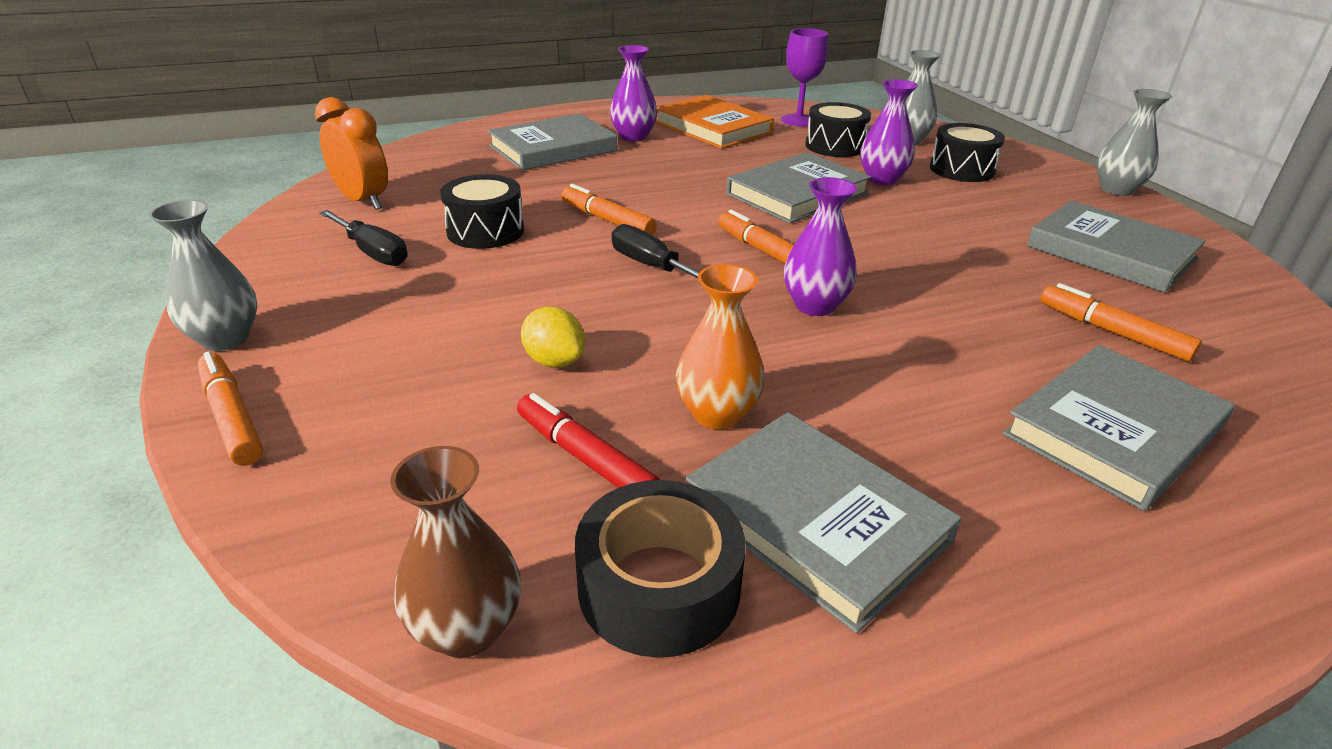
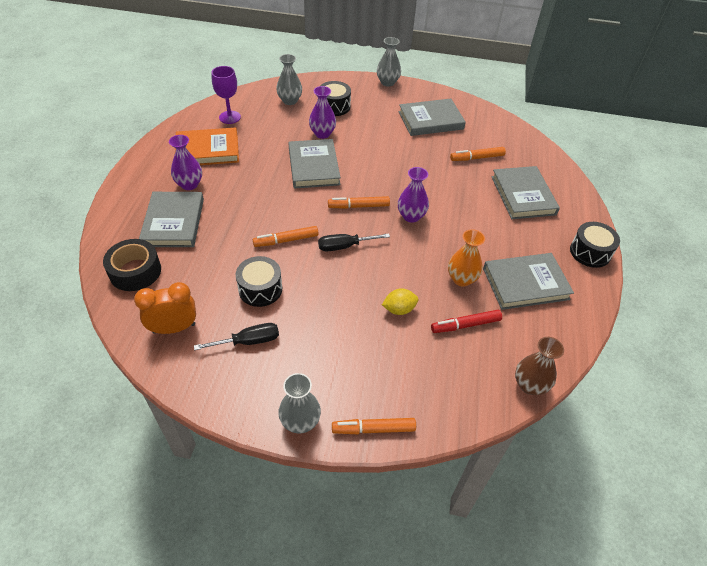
camera: 60 degrees left, 15 degrees up
(659, 586) = (534, 333): black tape -> black tape (135, 271)
(835, 146) = (273, 125): black drum -> black drum (590, 252)

